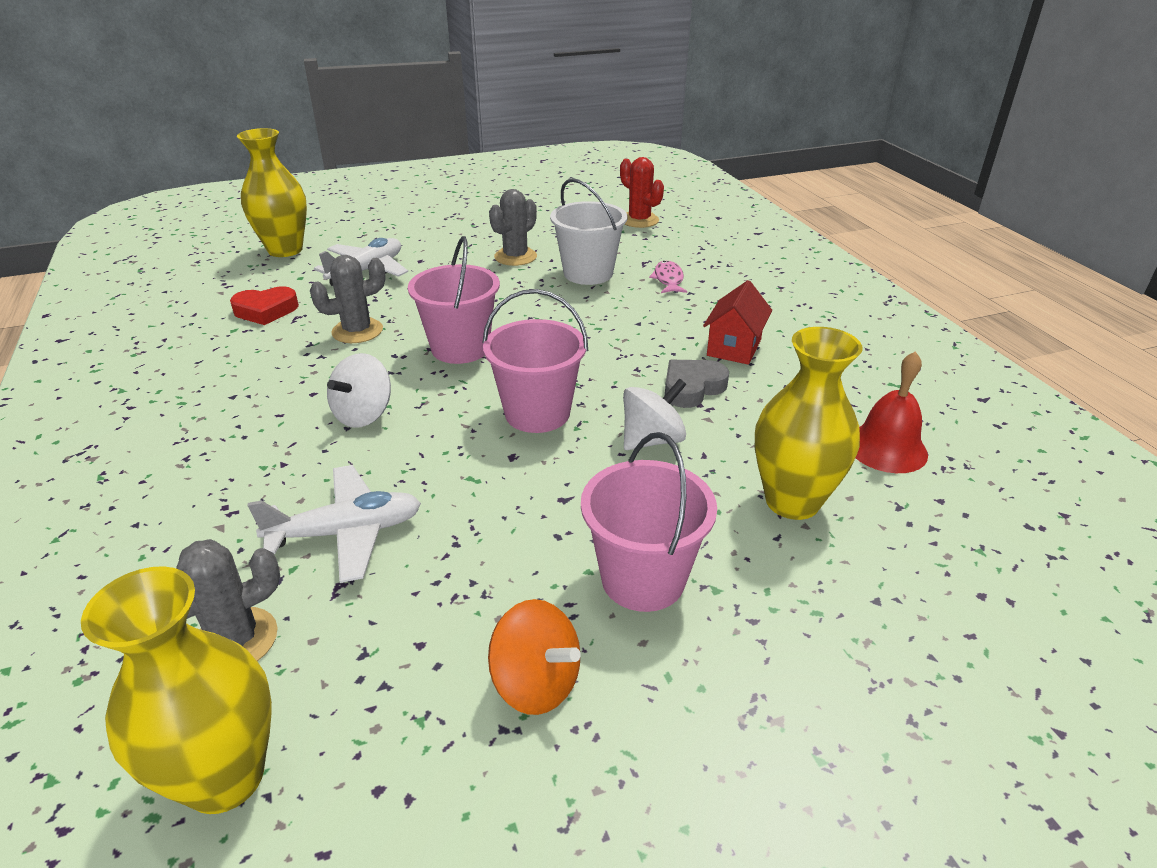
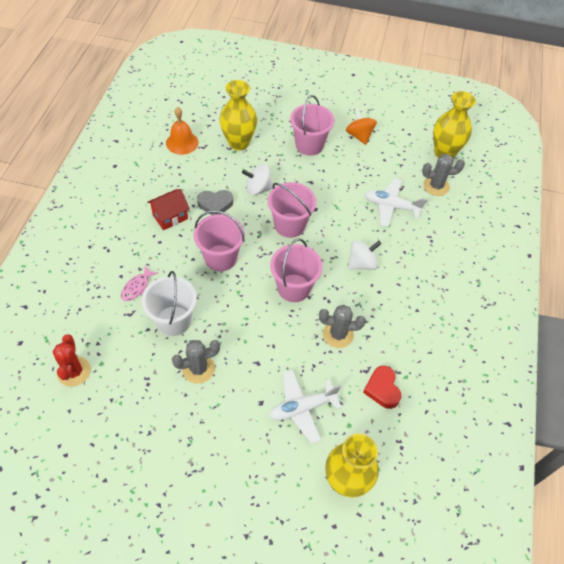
camera: 150 degrees left, 20 degrees up
(266, 311) = (382, 389): red heart -> red heart turned 120 degrees counterclockwise
(601, 337) = (220, 258): none -> pink bucket
(886, 448) = (182, 142): red bell -> orange bell

